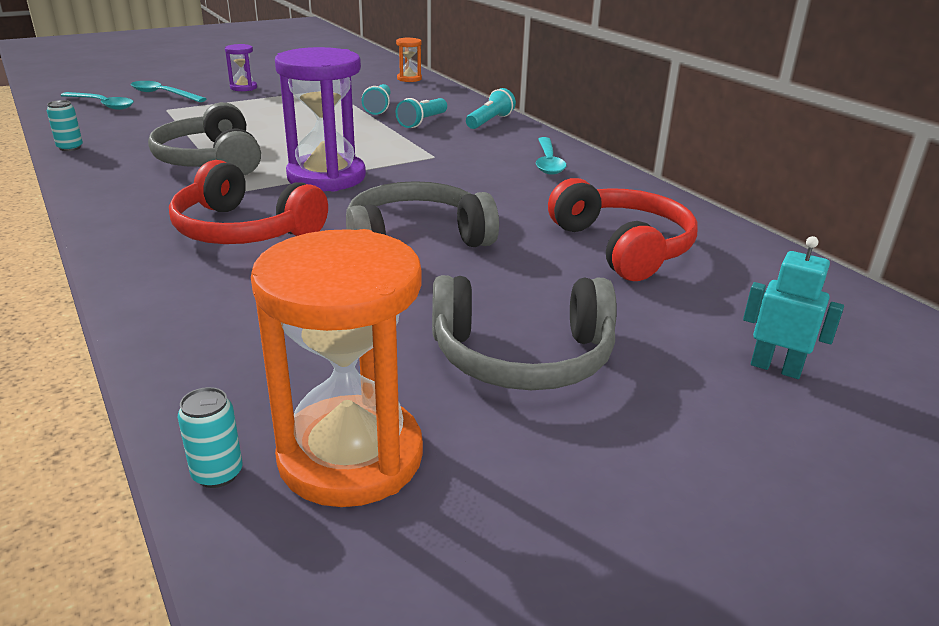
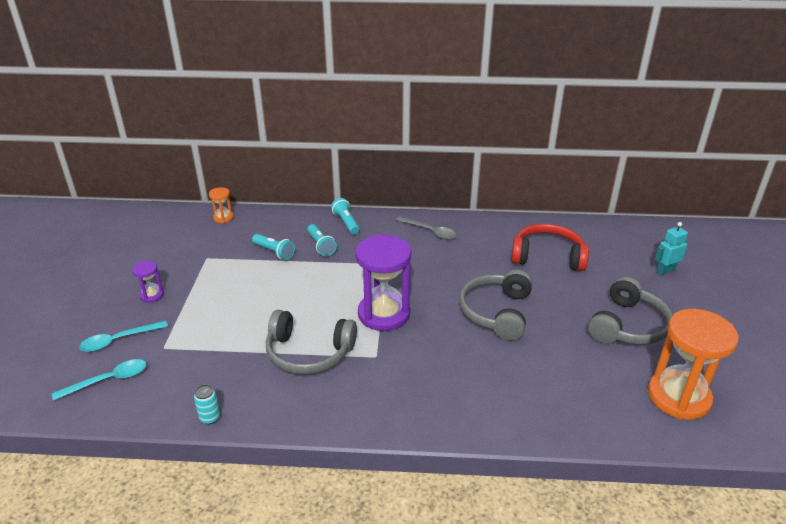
camera: 55 degrees left, 5 degrees up
(217, 474) = (676, 437): turquoise can -> none
(244, 230) = (440, 368): red headphones -> none
(548, 162) = (430, 231): turquoise spoon -> grey spoon

